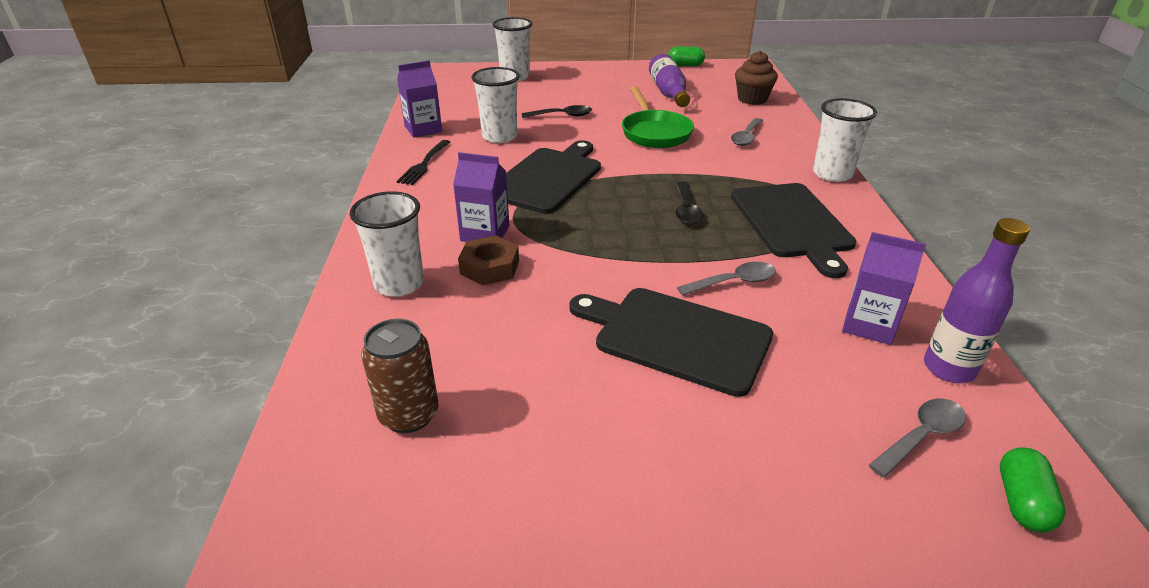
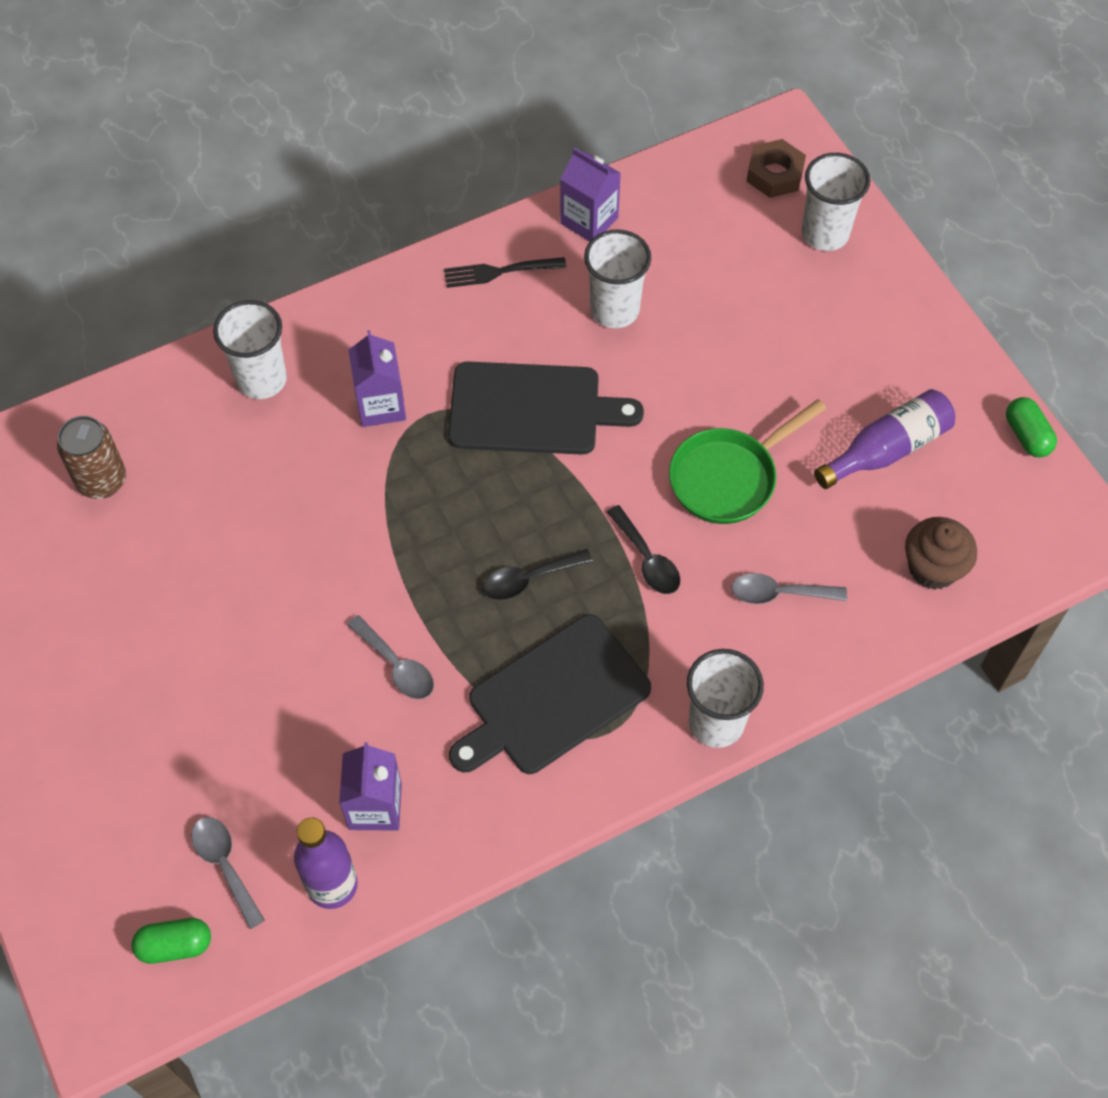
camera: 65 degrees right, 25 degrees up
(489, 267) = (322, 439): brown nut -> brown nut (775, 174)
(562, 116) = (720, 350): black spoon -> black spoon (647, 559)
(676, 337) = (280, 639): black cutting board -> none
(921, 436) = (225, 865): grey spoon -> grey spoon turned 150 degrees counterclockwise

